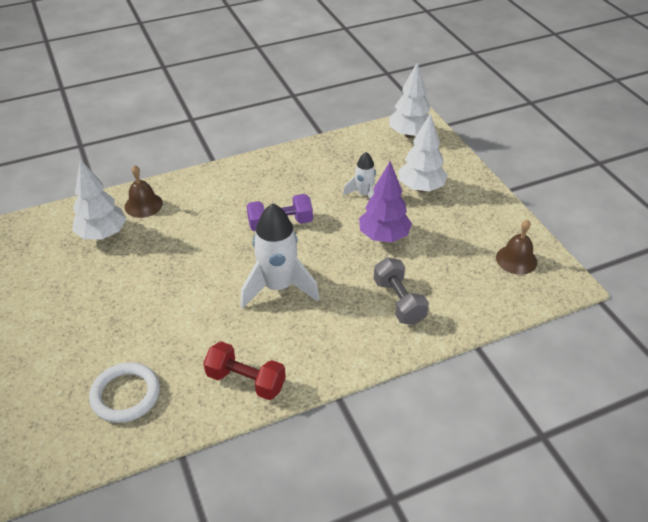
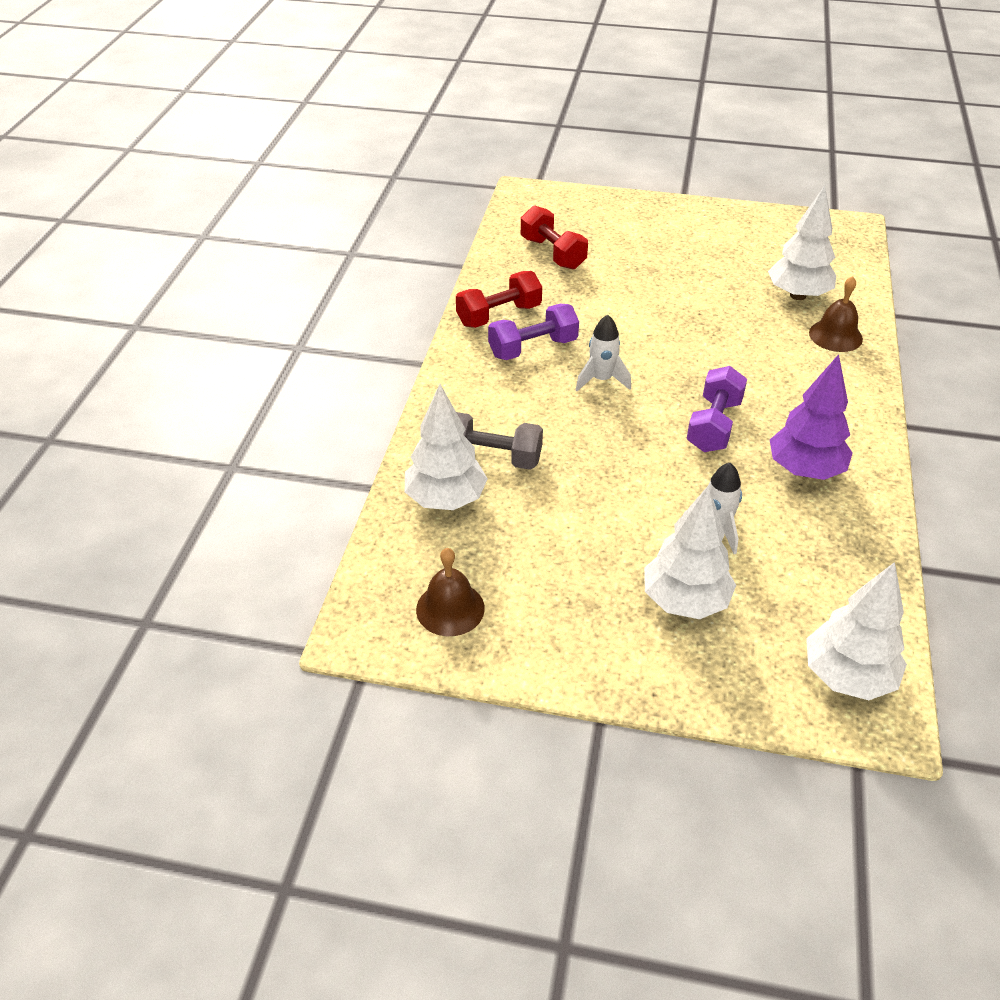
camera: 125 degrees right, 0 degrees up
(125, 395) = (553, 253): white ring -> red dumbbell
(272, 339) = (533, 348): none -> purple dumbbell
(278, 287) = (601, 380): white rocket -> white rocket, size x0.55
(383, 236) = (611, 503): purple tree -> purple tree (804, 470)
(452, 302) = (446, 500): none -> white tree

